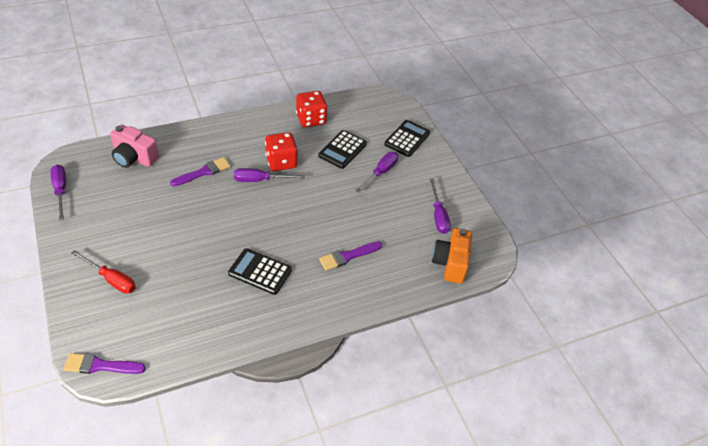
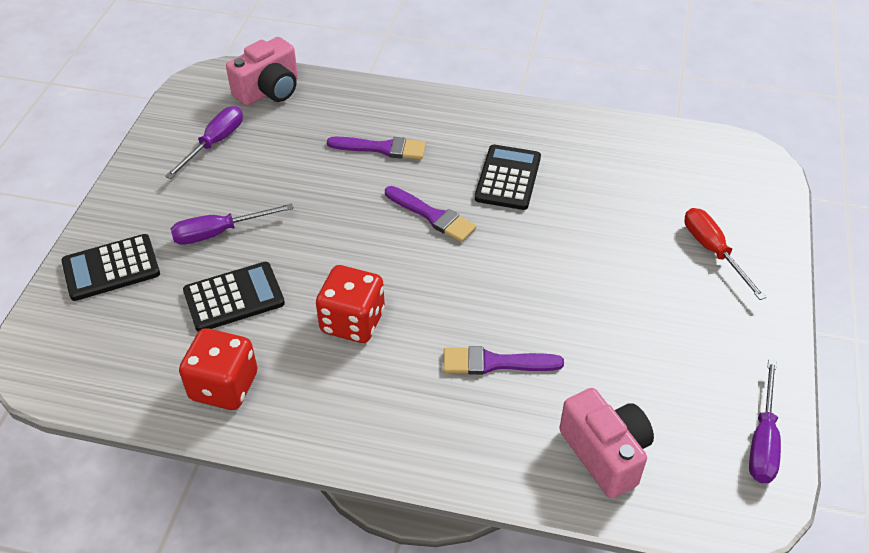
camera: 140 degrees left, 0 degrees up
(100, 365) = (753, 162): purple brush -> purple brush (432, 216)
(260, 180) = (412, 304): purple screwdriver -> none
(260, 272) = (508, 178): black calculator -> black calculator turned 135 degrees counterclockwise
(450, 263) = (269, 91): orange camera -> pink camera

